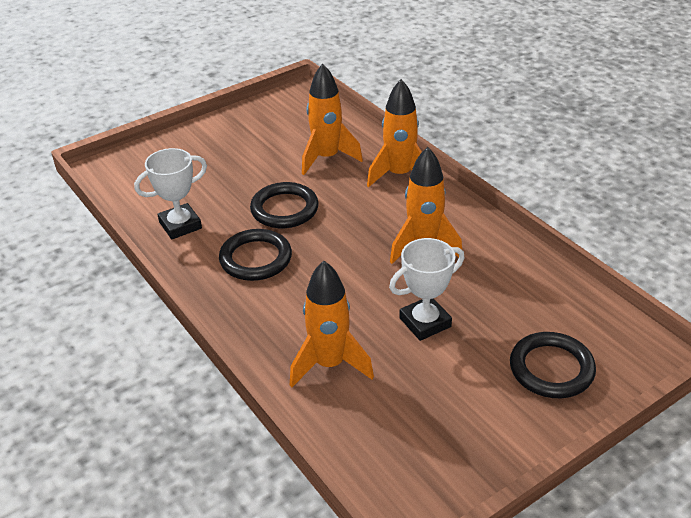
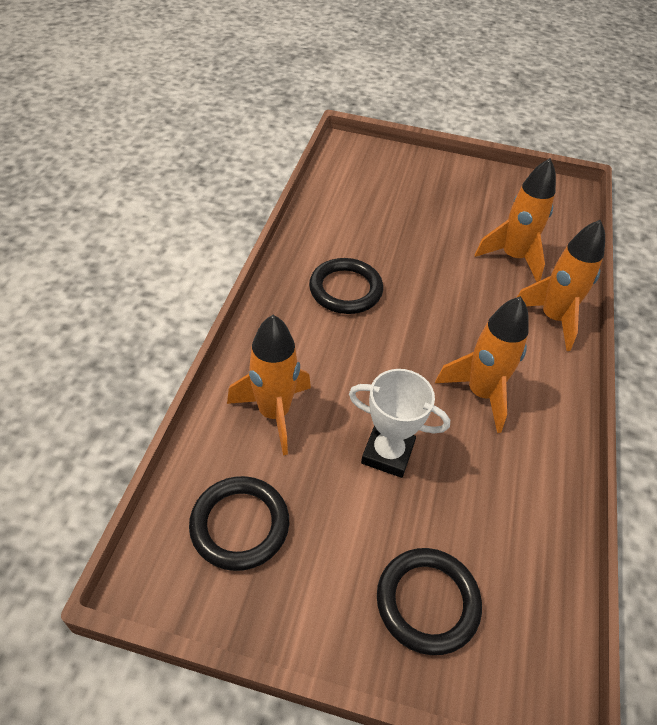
camera: 45 degrees right, 10 degrees up
(180, 225) = (335, 223): white trophy -> none
(284, 209) = (420, 271): black ring -> black ring (240, 525)

